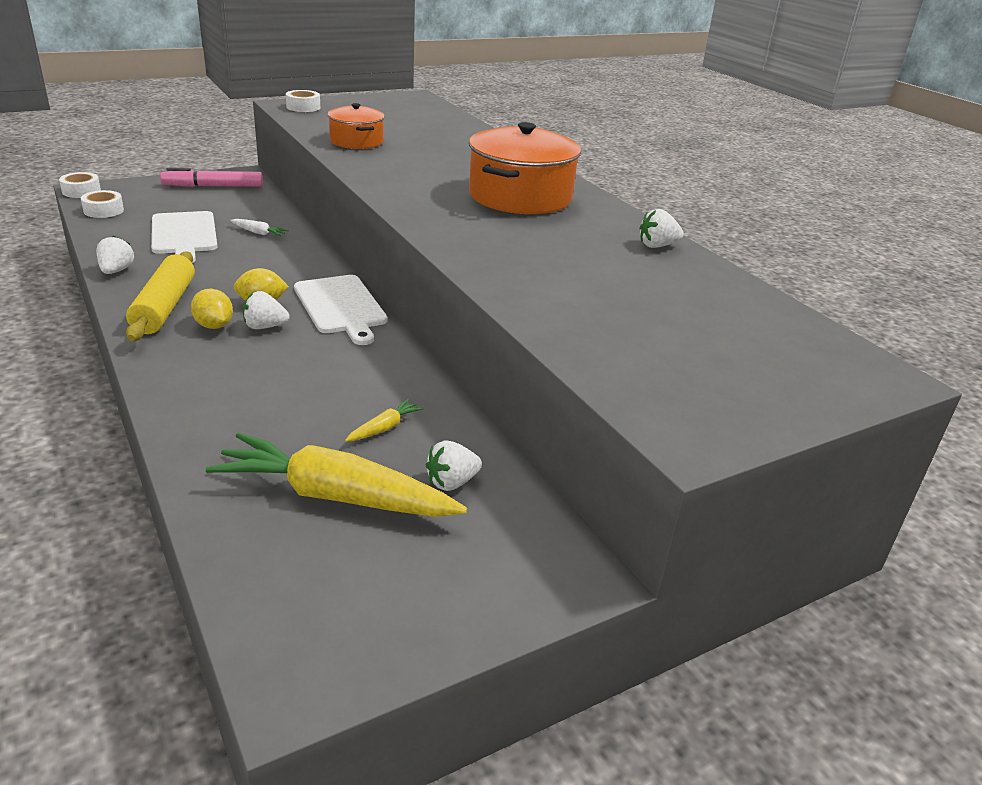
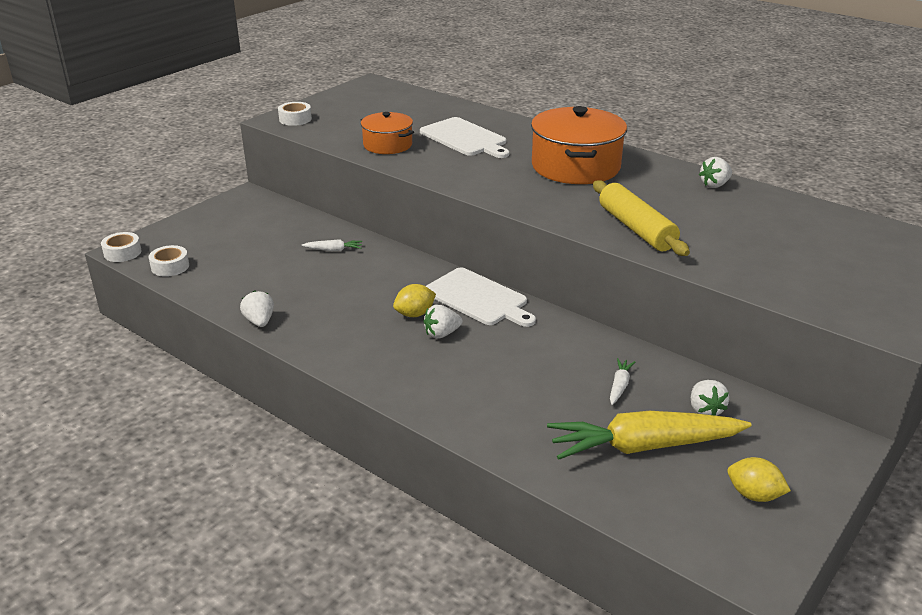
camera: 20 degrees left, 0 degrees up
(164, 307) = (342, 342): yellow rolling pin -> yellow rolling pin (636, 229)
(184, 235) = (273, 270): white cutting board -> white cutting board (465, 138)
(213, 186) = (237, 214): pink marker -> none
(214, 326) = (402, 345): yellow lemon -> yellow lemon (754, 495)
(384, 428) = (619, 386): yellow carrot -> white carrot
(452, 482) = (705, 410): white strawberry -> white strawberry turned 45 degrees counterclockwise

